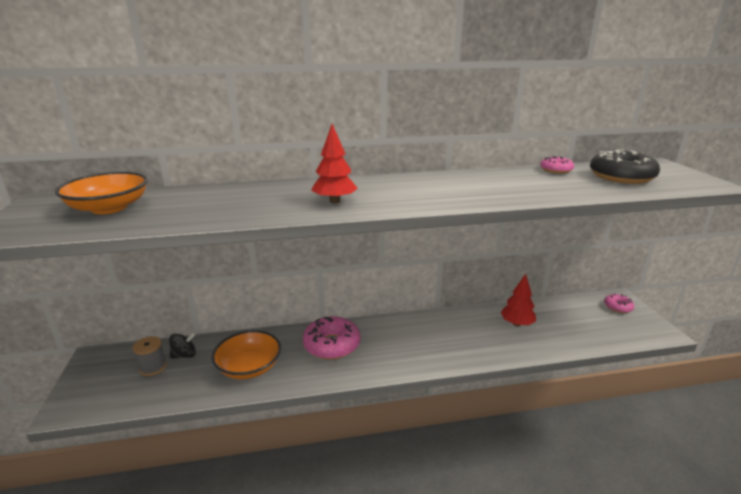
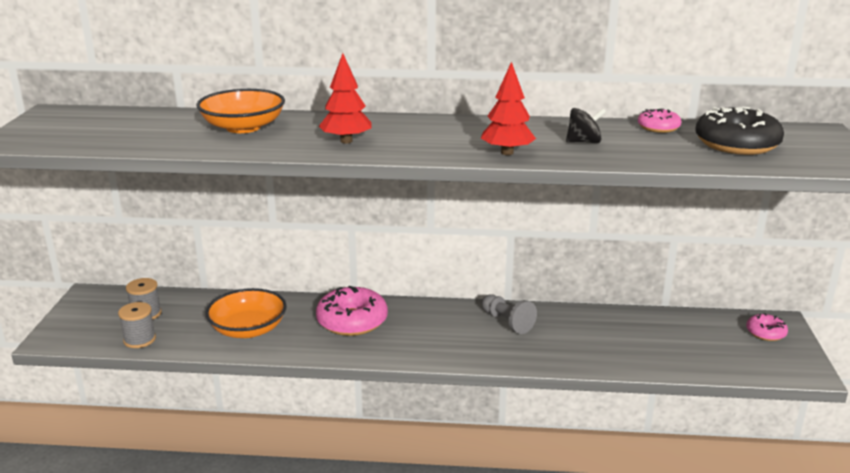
camera: 15 degrees right, 0 degrees up
(109, 208) = (113, 126): orange bowl -> orange bowl (243, 127)
(154, 394) = (139, 340): none -> grey spool
(184, 355) = (183, 307): black spinning top -> black spinning top (584, 142)
(447, 326) = (507, 322): none -> grey pawn
(516, 324) = (603, 332): red tree -> red tree (507, 152)

